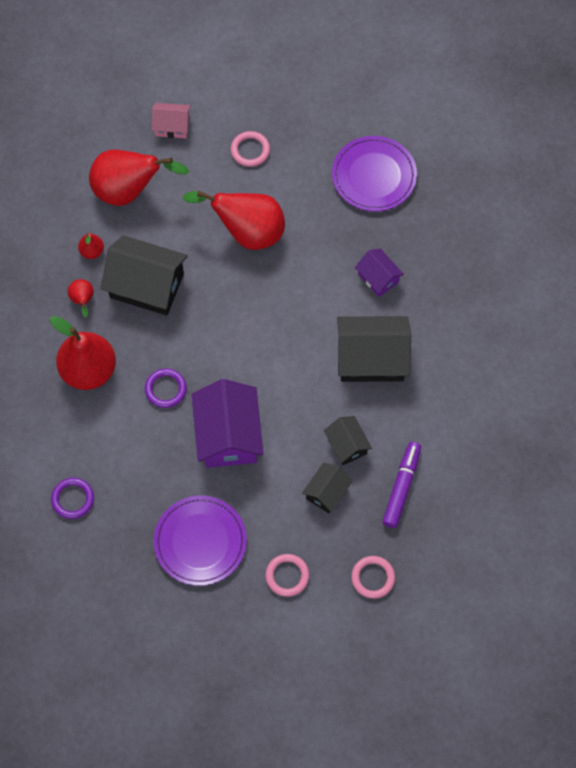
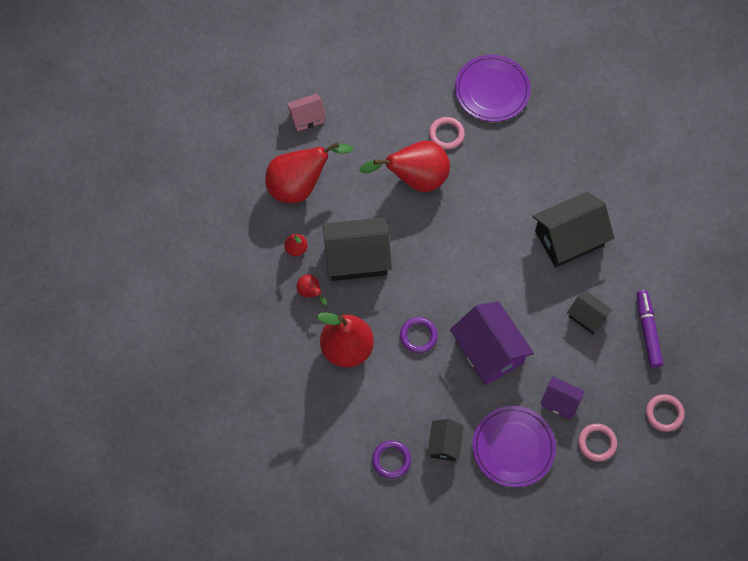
camera: 25 degrees left, 0 degrees up
(250, 150) = (381, 111): pink ring -> pink ring (446, 134)
(327, 492) = (592, 362): black house -> black house (444, 444)
(378, 278) = (540, 171): purple house -> purple house (560, 402)

